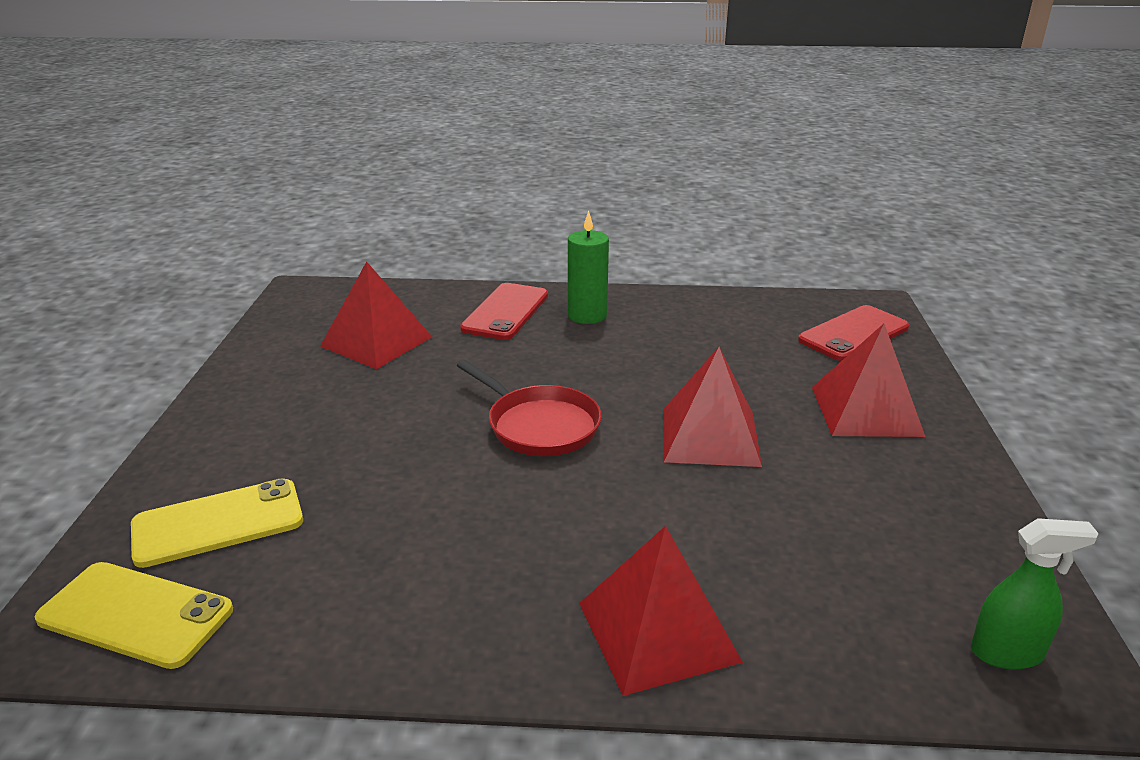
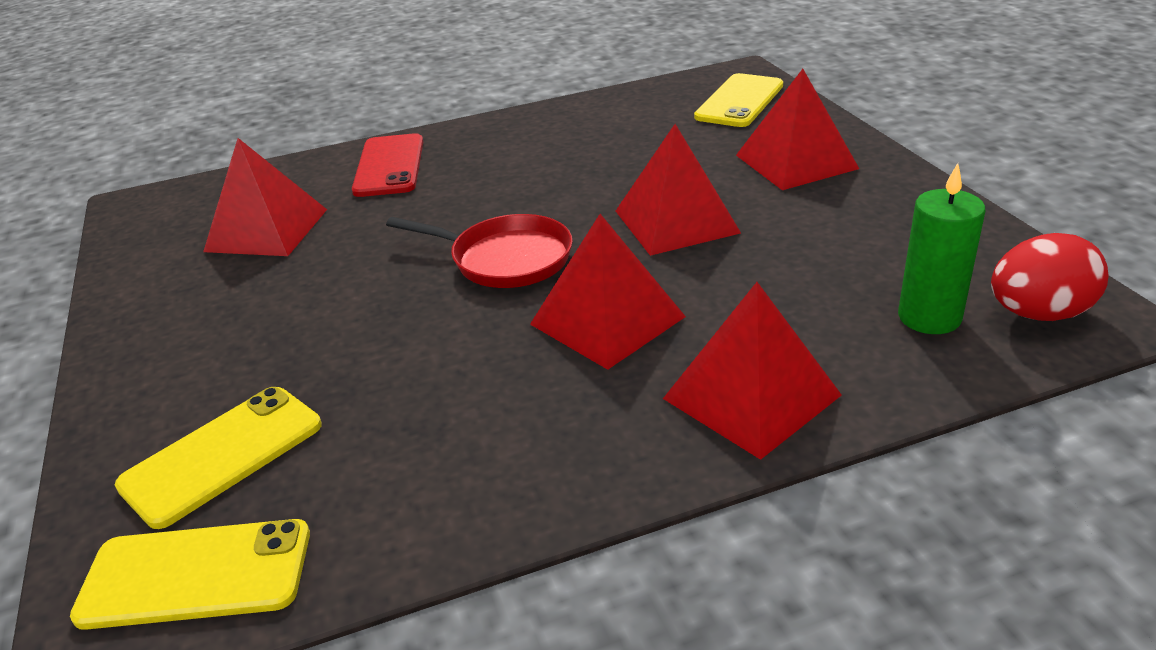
camera: 20 degrees left, 5 degrees up
(583, 511) = (607, 320): none -> red pyramid
(587, 315) = (477, 148): green candle -> green candle (929, 317)
(854, 334) = (740, 101): red phone -> yellow phone
(1007, 653) = (1038, 314): green spray bottle -> red egg

